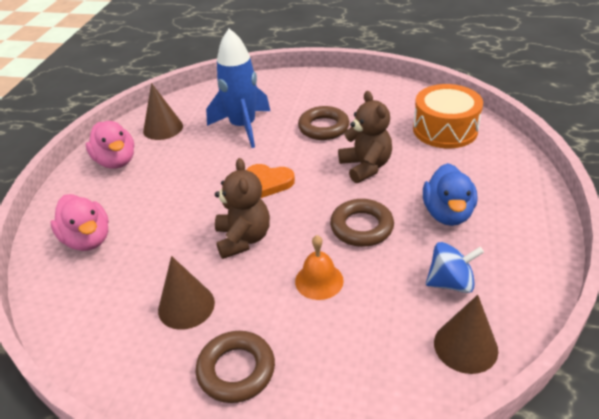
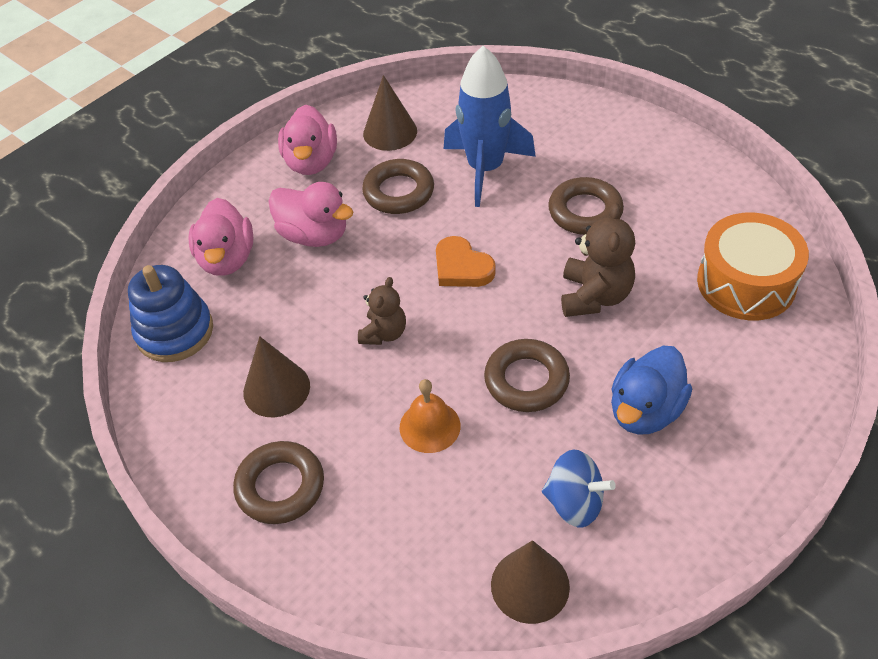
camera: 30 degrees right, 10 degrees up
(73, 303) = (175, 331): none -> blue stacking toy
(148, 201) = (314, 235): none -> pink duck
(193, 157) = (398, 192): none -> brown ring
(243, 239) = (384, 333): brown teddy bear -> brown teddy bear, size x0.65

